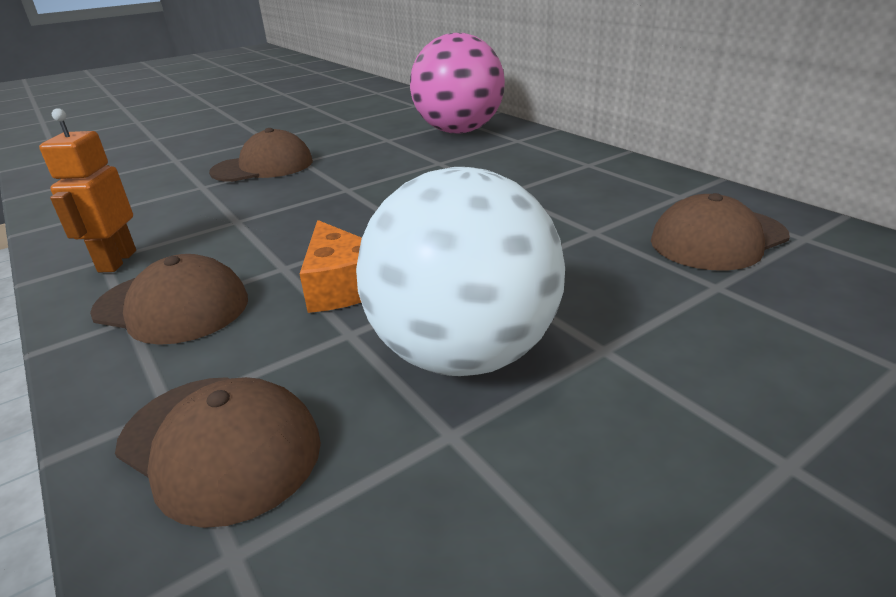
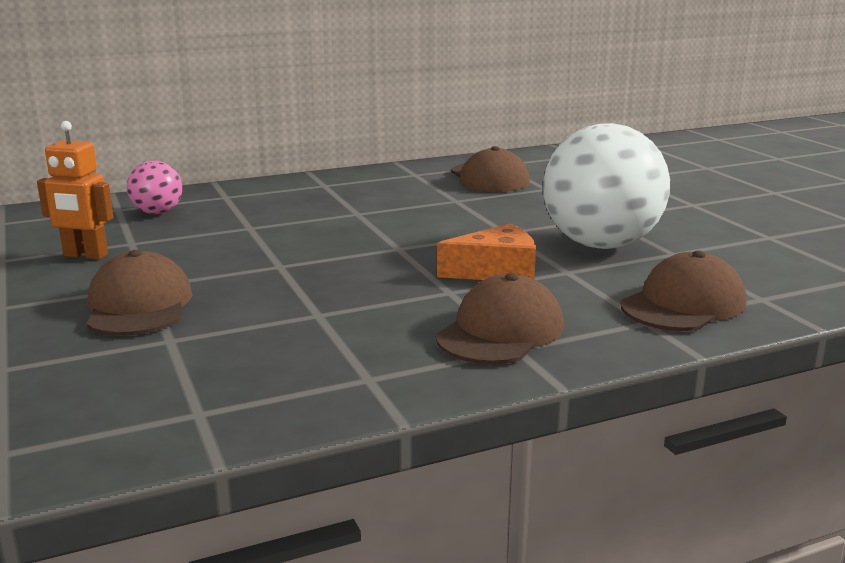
camera: 80 degrees left, 10 degrees down
(117, 261) = (380, 369): orange robot -> orange robot (85, 255)
(459, 131) = (157, 213): pink ball -> pink ball, size x0.48

